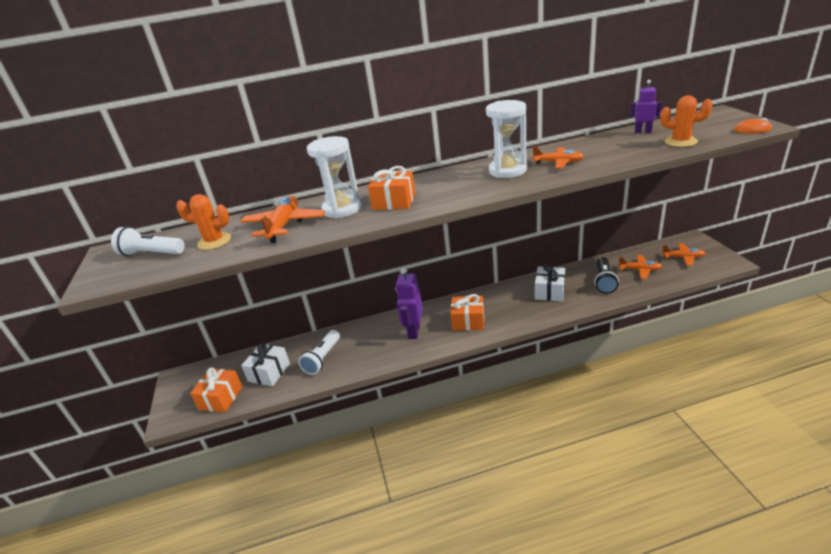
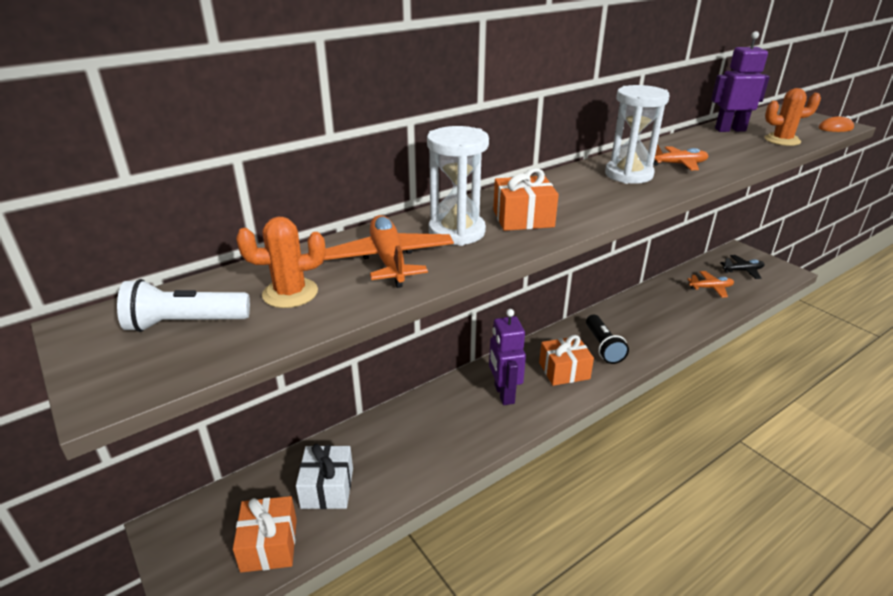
camera: 25 degrees left, 0 degrees up
(322, 358) = (399, 452): white flashlight -> none
(549, 291) = (634, 322): white gift -> none
(604, 281) = (684, 305): black flashlight -> black flashlight (603, 347)
(642, 132) = (730, 130): purple robot -> purple robot, size x1.58
(683, 257) = (742, 271): orange plane -> black plane

